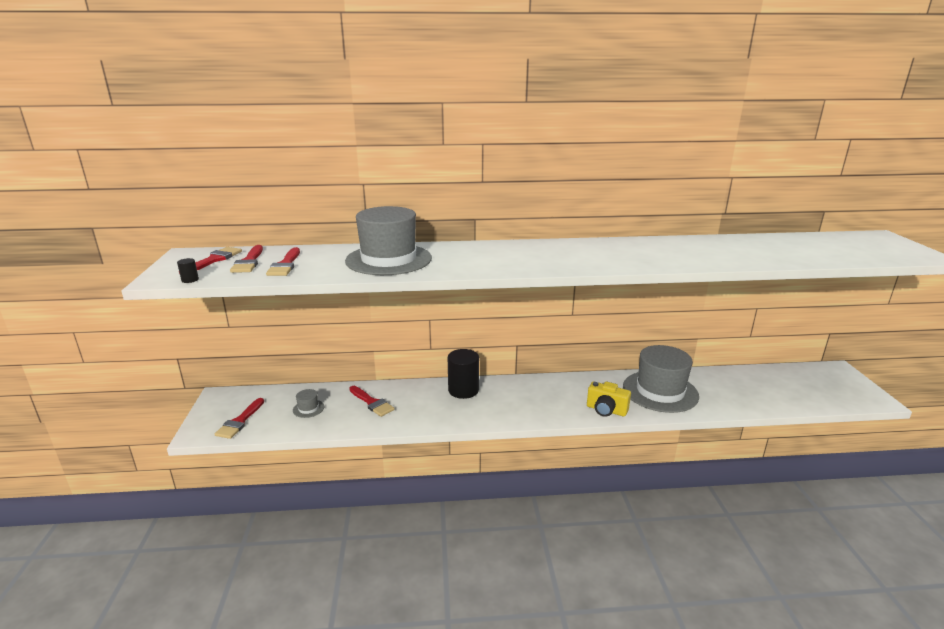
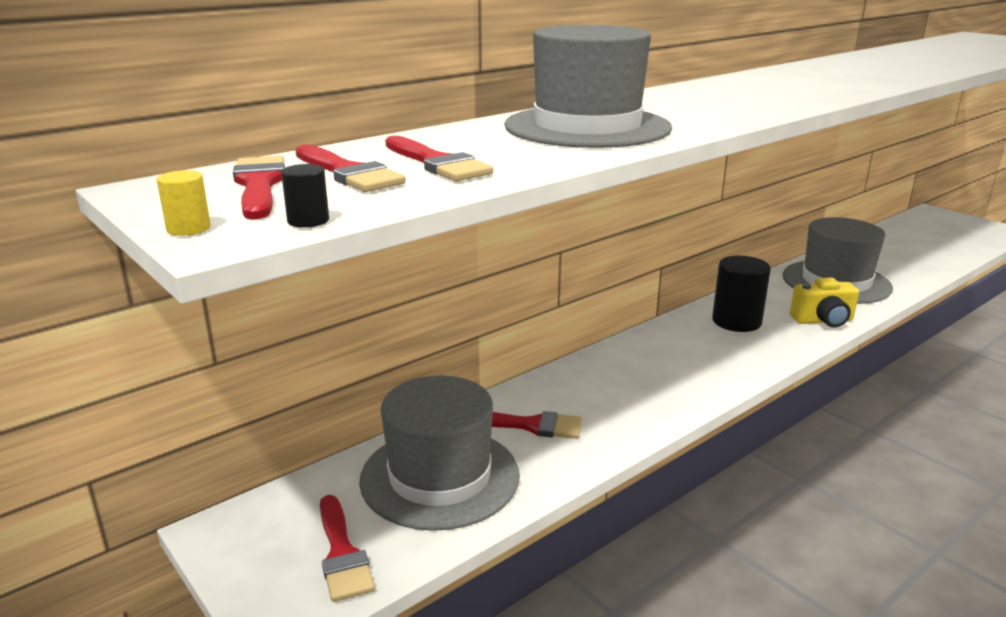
camera: 35 degrees left, 0 degrees up
(158, 273) = (188, 228): none -> yellow cylinder
(308, 408) = (440, 477): grey hat -> grey hat, size x2.48
(463, 390) = (629, 359): black cylinder -> black cylinder (736, 321)

